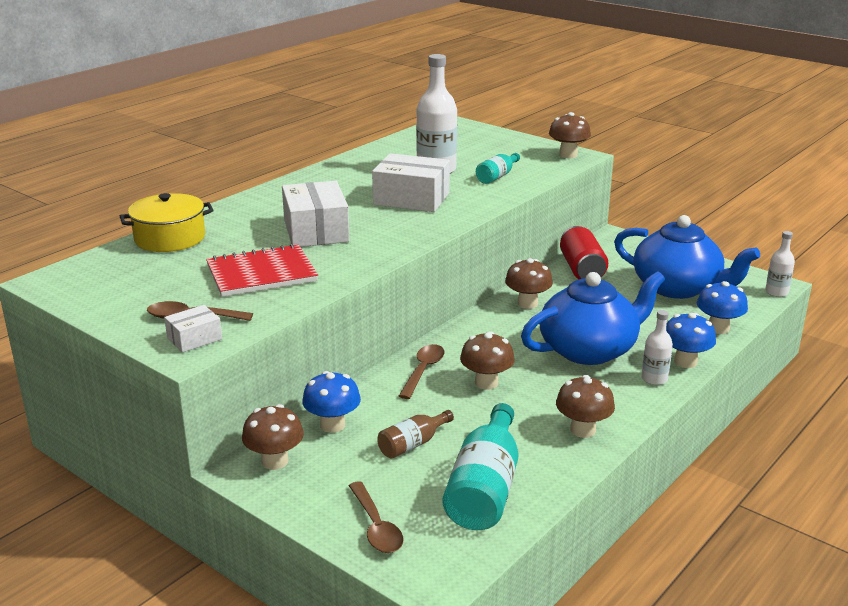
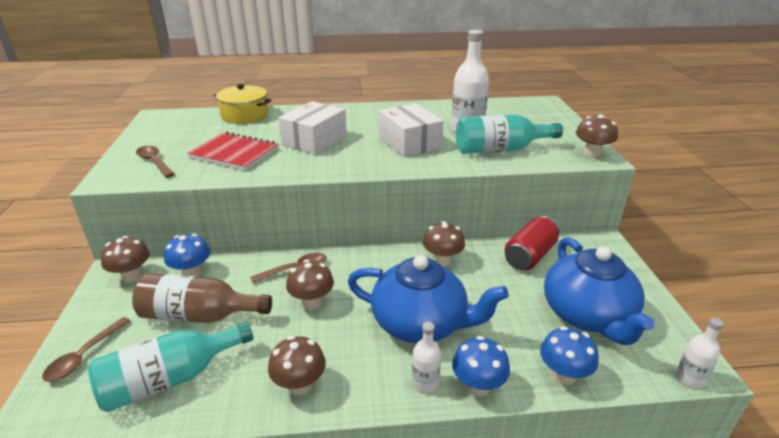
camera: 45 degrees right, 5 degrees up
(194, 338) = (127, 174): white box -> none
(412, 444) = (199, 315): brown bottle -> brown bottle, size x1.87
(497, 176) = (499, 150): turquoise bottle -> turquoise bottle, size x1.87

